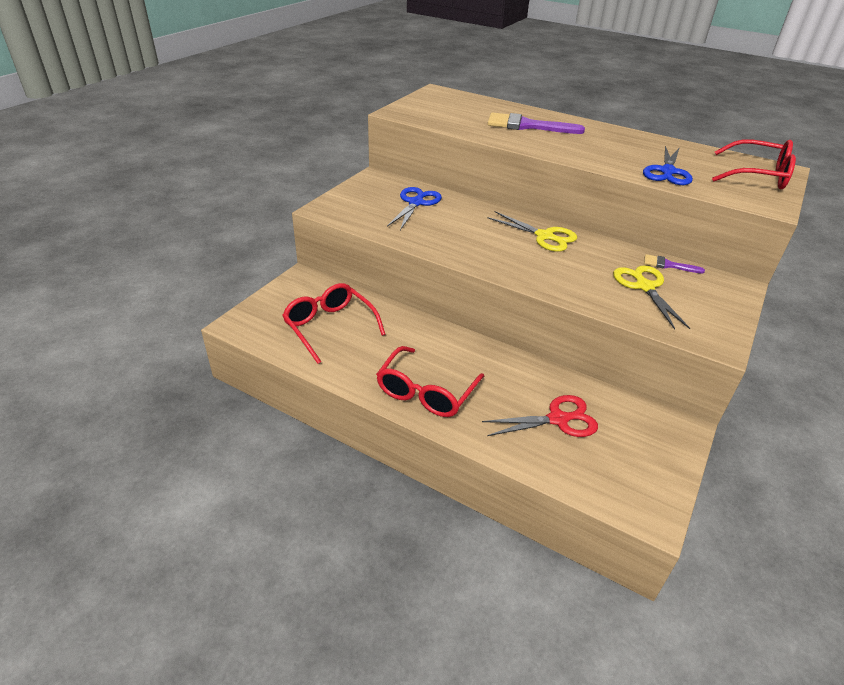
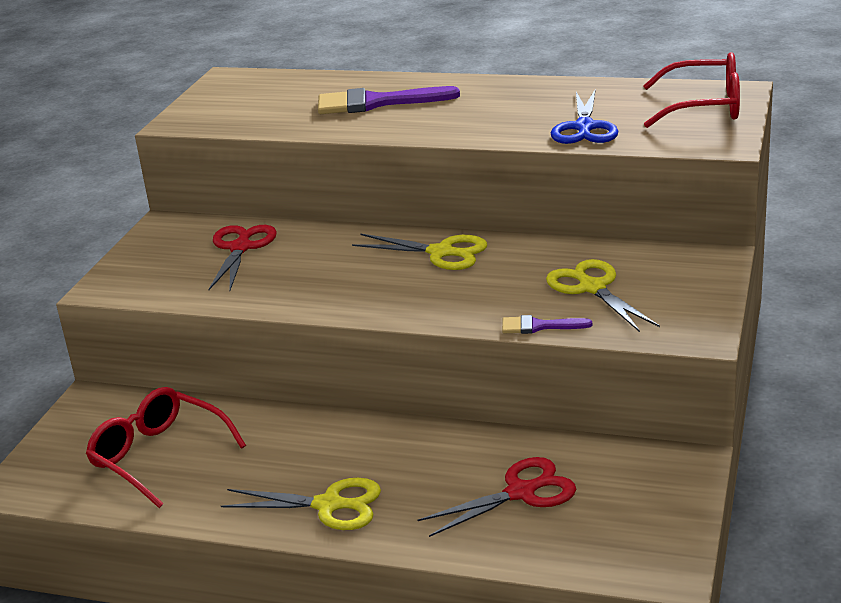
camera: 10 degrees left, 10 degrees down
(416, 203) = (240, 248): blue scissors -> red scissors
(426, 392) = (328, 505): red glasses -> yellow scissors
(668, 265) = (619, 252): purple brush -> purple brush (539, 326)

